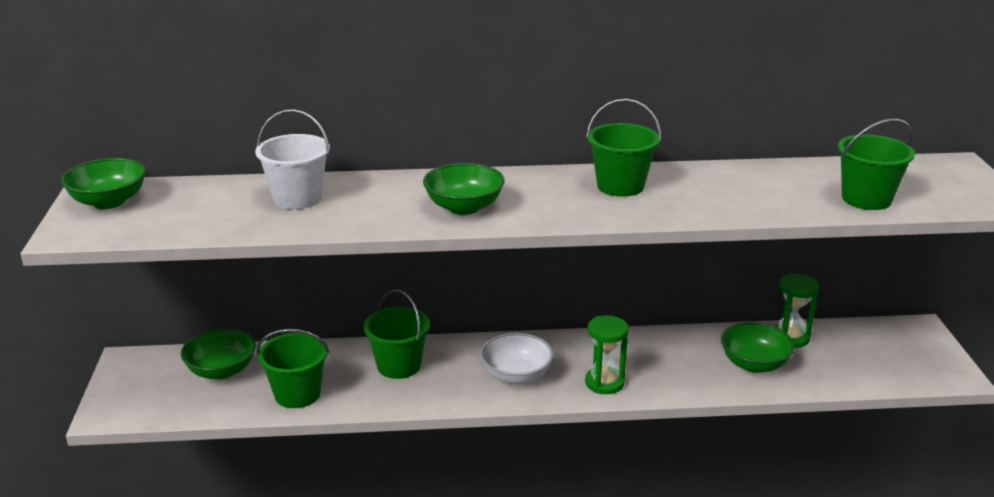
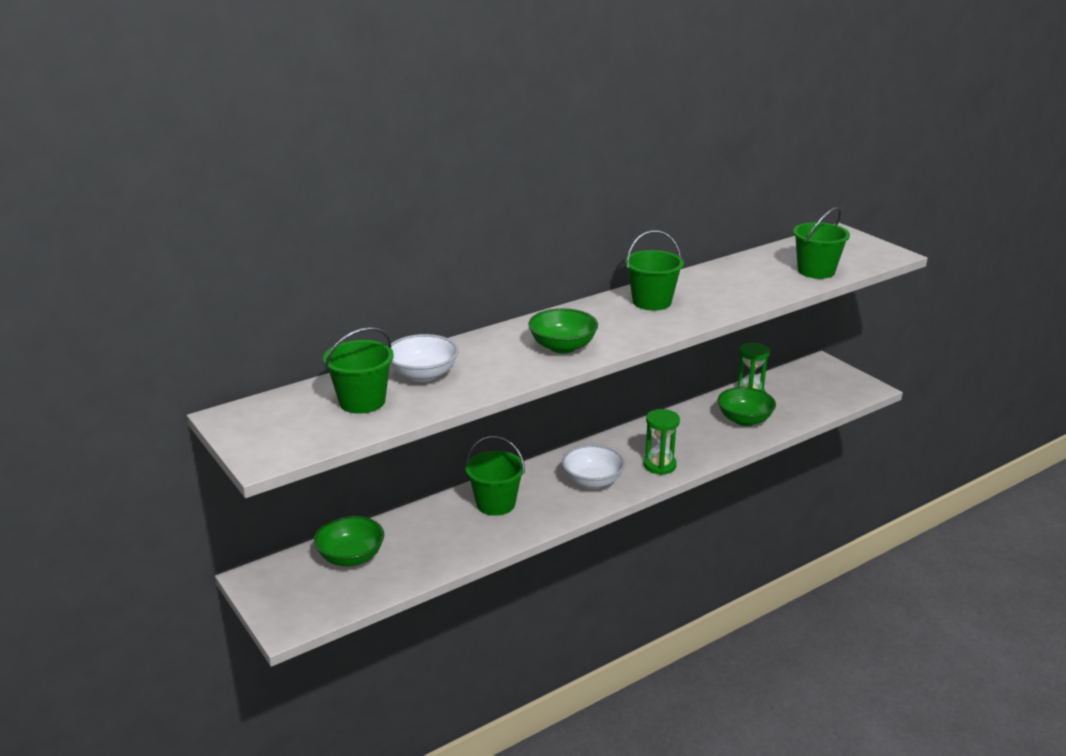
camera: 30 degrees left, 0 degrees up
(109, 201) = (259, 422): green bowl -> none
(297, 198) = (423, 375): white bucket -> white bowl
(297, 394) = (438, 553): green bucket -> green bucket (362, 401)

